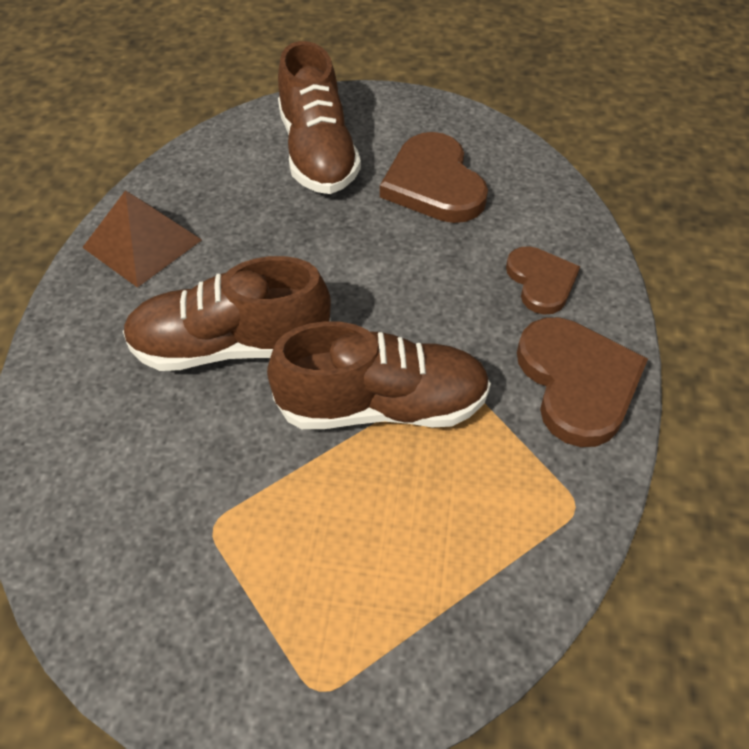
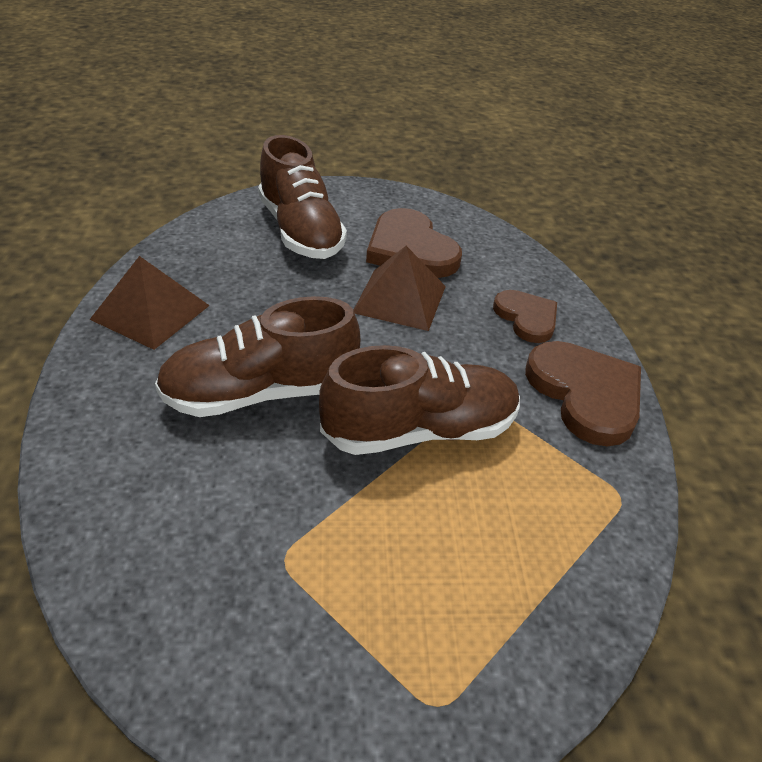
camera: 15 degrees left, 10 degrees down
(404, 247) = (400, 299): none -> brown pyramid

